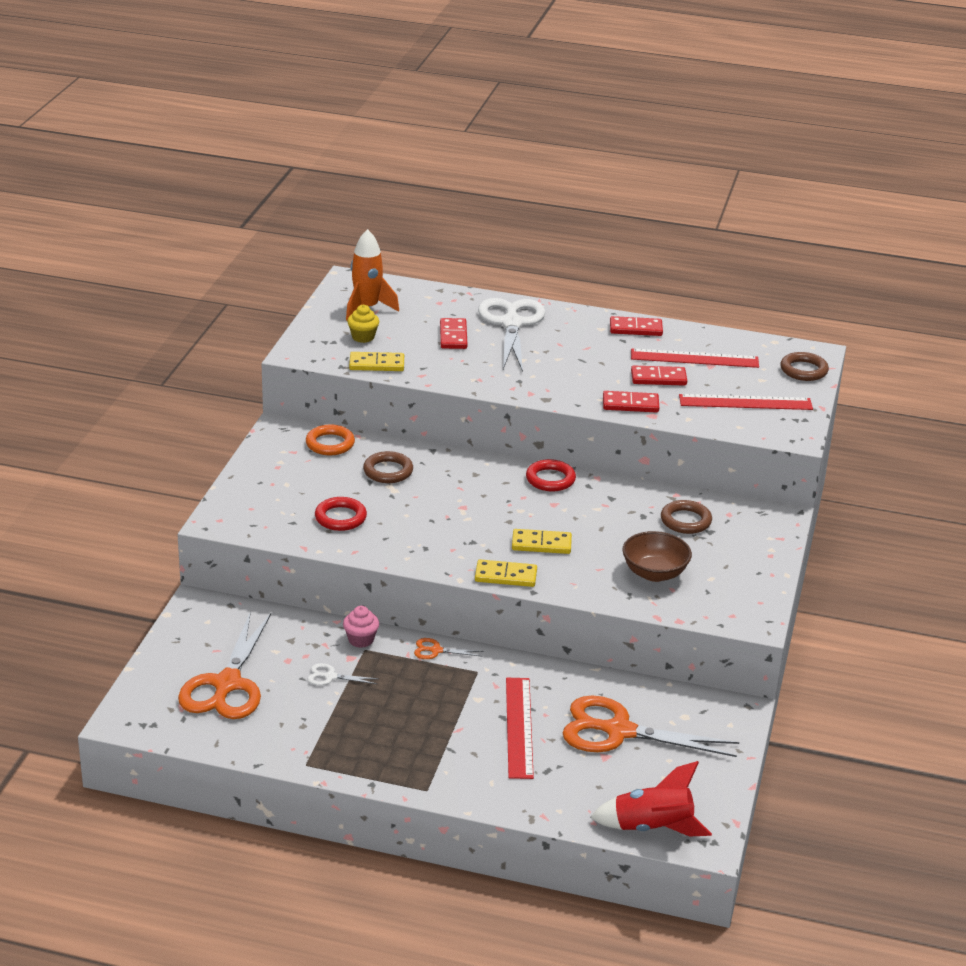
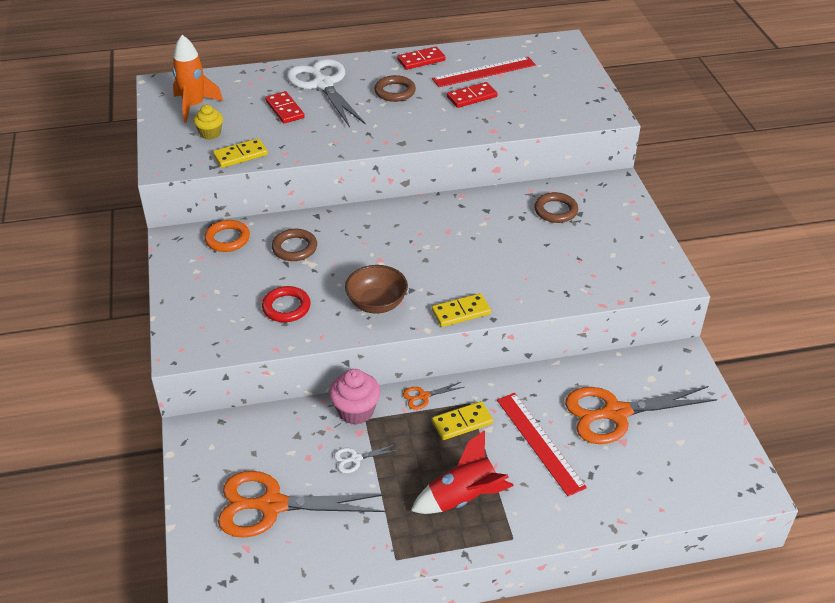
camera: 25 degrees left, 10 degrees up
(227, 684) = (272, 505): orange scissors -> orange scissors turned 105 degrees clockwise
(361, 640) = (356, 411): pink cupcake -> pink cupcake, size x1.51
(541, 544) = (466, 271): yellow domino -> yellow domino (462, 422)
(550, 479) = (428, 210): red ring -> none
(630, 404) = (469, 126): red domino -> none
(652, 827) = (707, 493): red rocket -> red rocket (463, 497)
(654, 573) = (570, 266): brown bowl -> brown bowl (377, 303)
(745, 402) = (550, 97): red ruler -> none
(803, 370) = (568, 58): brown ring -> brown ring (395, 92)

